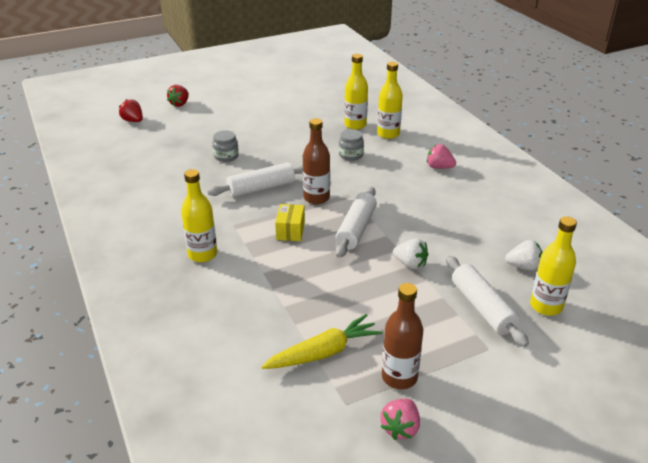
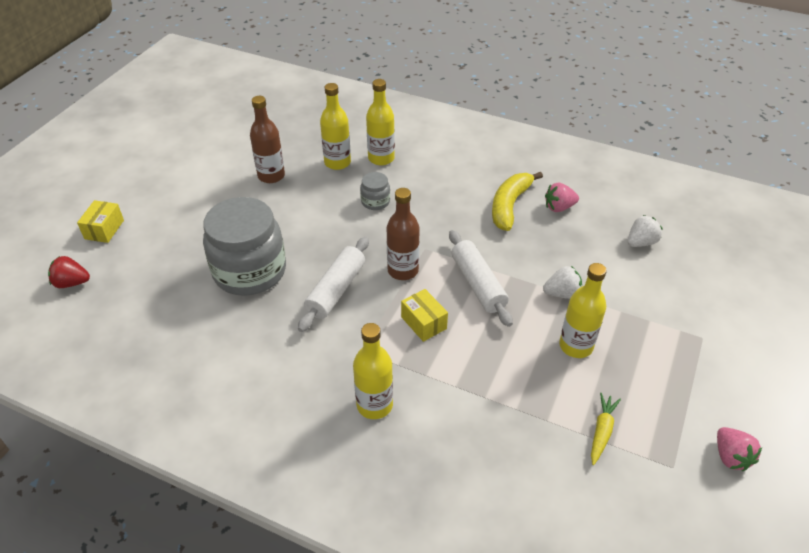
camera: 40 degrees left, 10 degrees up
(180, 104) = (104, 229): red strawberry -> yellow box
(226, 156) = (250, 271): grey jar -> grey jar, size x2.29
(323, 352) = (601, 431): yellow carrot -> yellow carrot, size x0.62
(399, 377) = (678, 411): brown bottle -> brown bottle (271, 176)
(439, 167) = (468, 174): pink strawberry -> pink strawberry (559, 207)
(445, 197) = (509, 206): none -> yellow banana
(482, 307) = (657, 302): white rolling pin -> none
(546, 306) = (694, 271): yellow bottle -> yellow bottle (576, 346)

